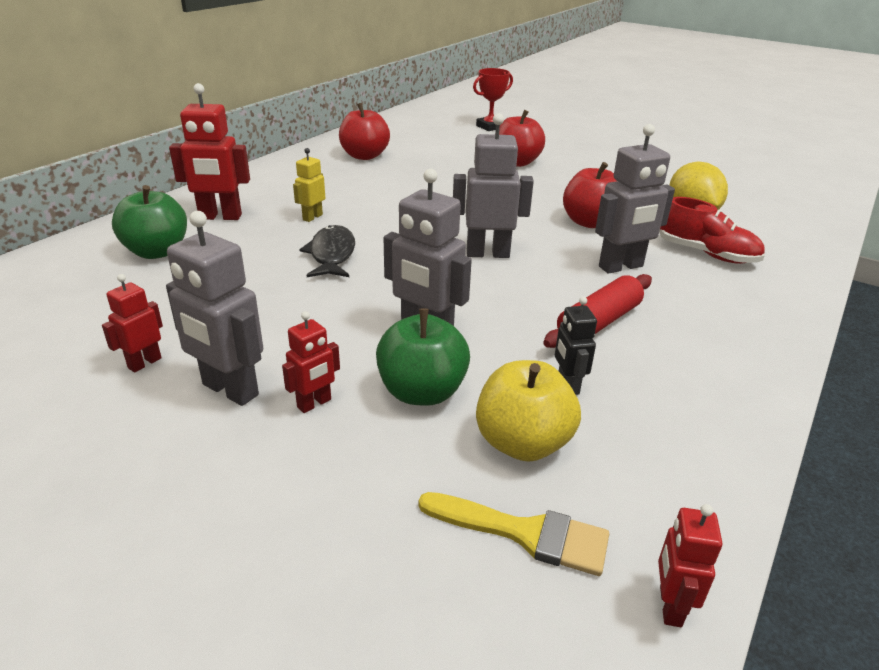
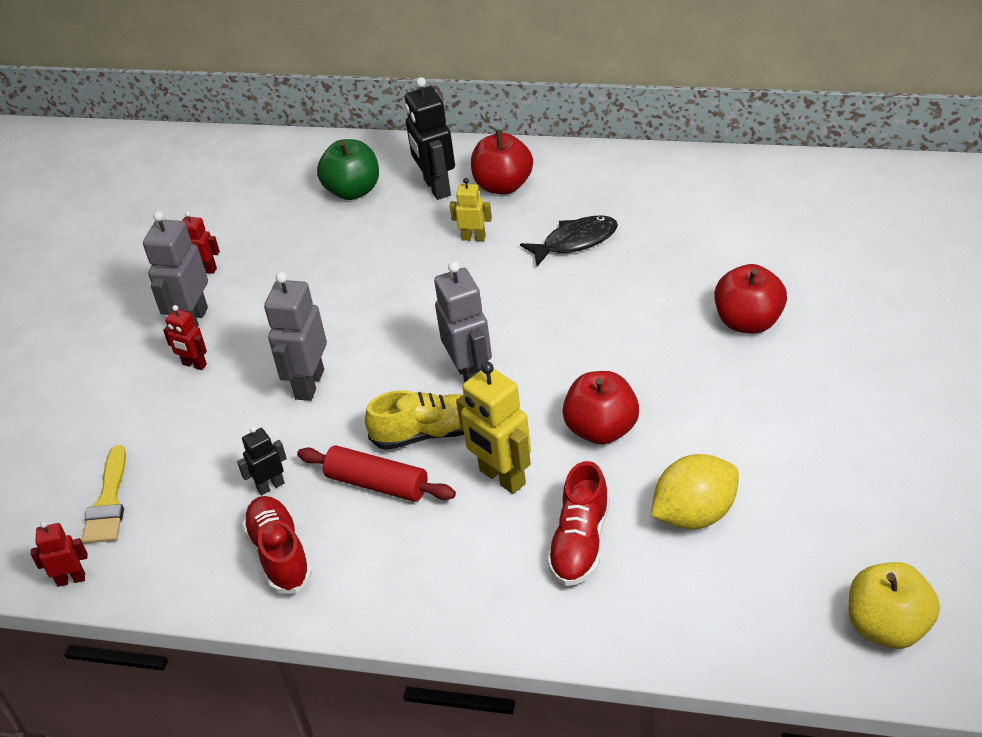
camera: 75 degrees right, 10 degrees up
(220, 217) = (436, 187): red robot -> black robot
(331, 254) = (406, 281): black fish -> black fish (575, 241)
(364, 156) = (661, 201): red apple -> red apple (503, 185)
(422, 392) = (228, 410): green apple -> none
(490, 127) = (872, 257): red trophy -> none
(522, 443) = (191, 479): yellow apple -> yellow apple (888, 627)
(547, 286) = (428, 433): none -> yellow shoe
(621, 267) = (502, 477): grey robot -> yellow robot
(676, 399) = (280, 554): none -> red shoe

